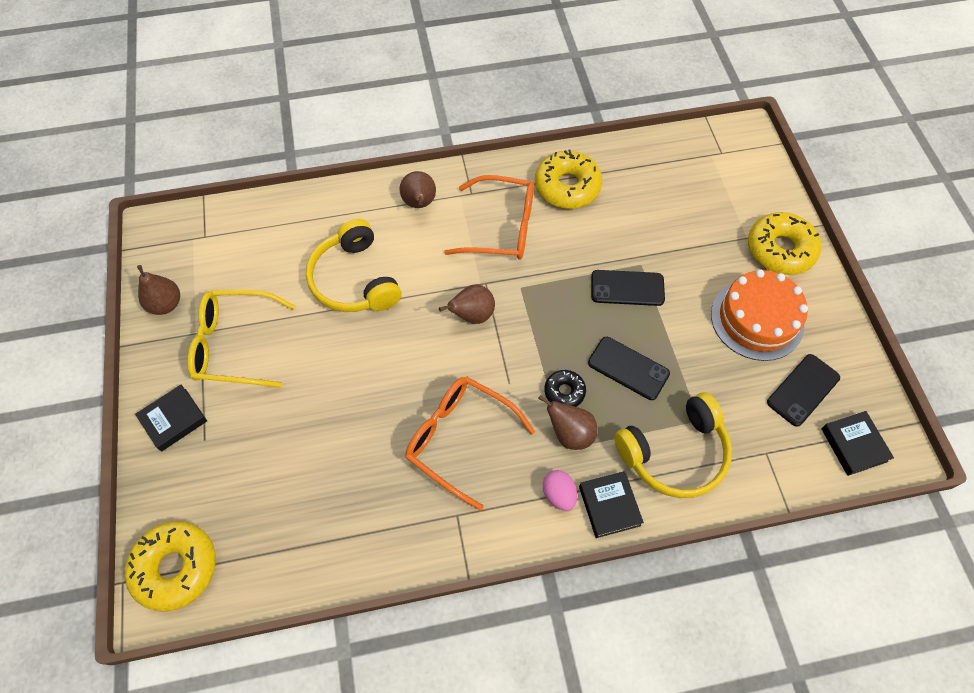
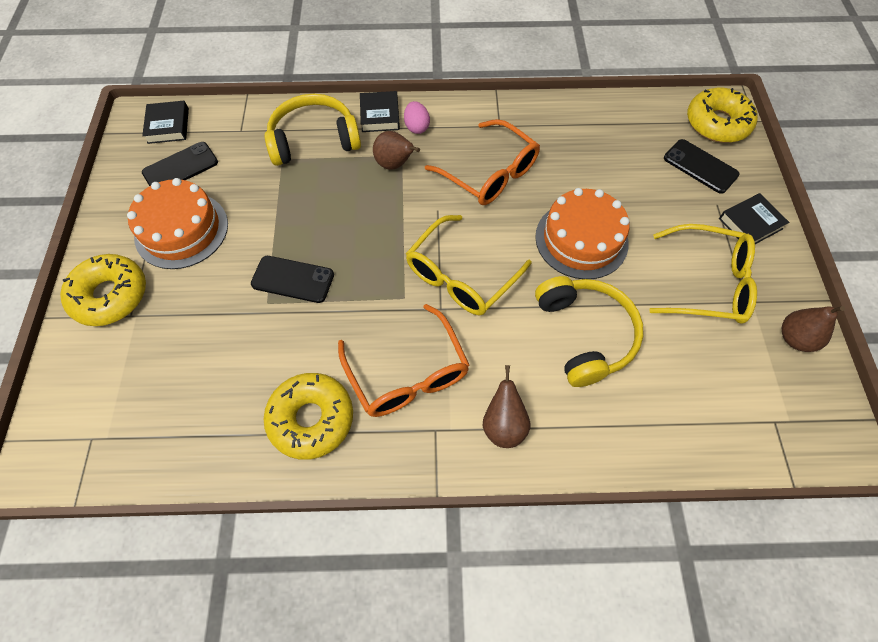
camera: 170 degrees left, 0 degrees up
(356, 372) = (581, 239): none -> orange cake
(472, 315) = (461, 276): brown pear -> yellow glasses
(502, 227) = (407, 373): orange glasses -> orange glasses turned 135 degrees counterclockwise
(564, 392) = (389, 195): black donut -> none
(628, 368) = (324, 206): black phone -> black phone (700, 166)

